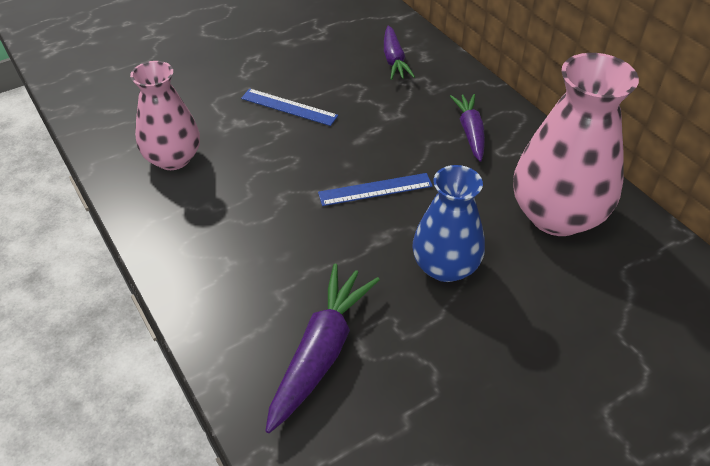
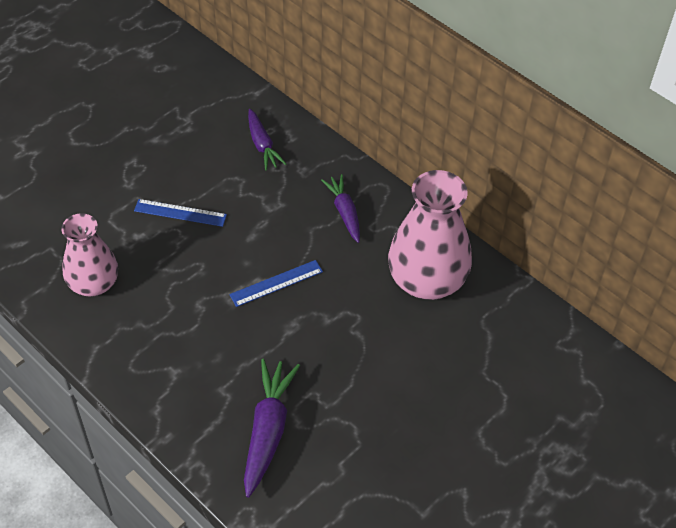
camera: 15 degrees left, 5 degrees up
(445, 266) = (347, 342): blue vase -> none

